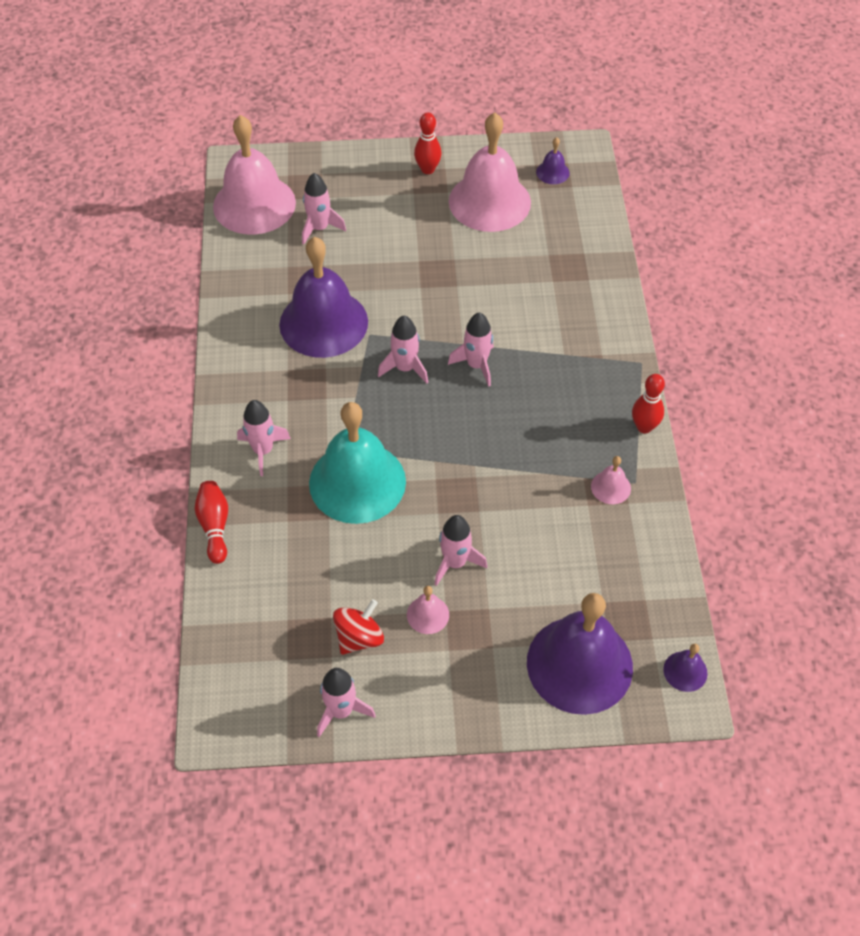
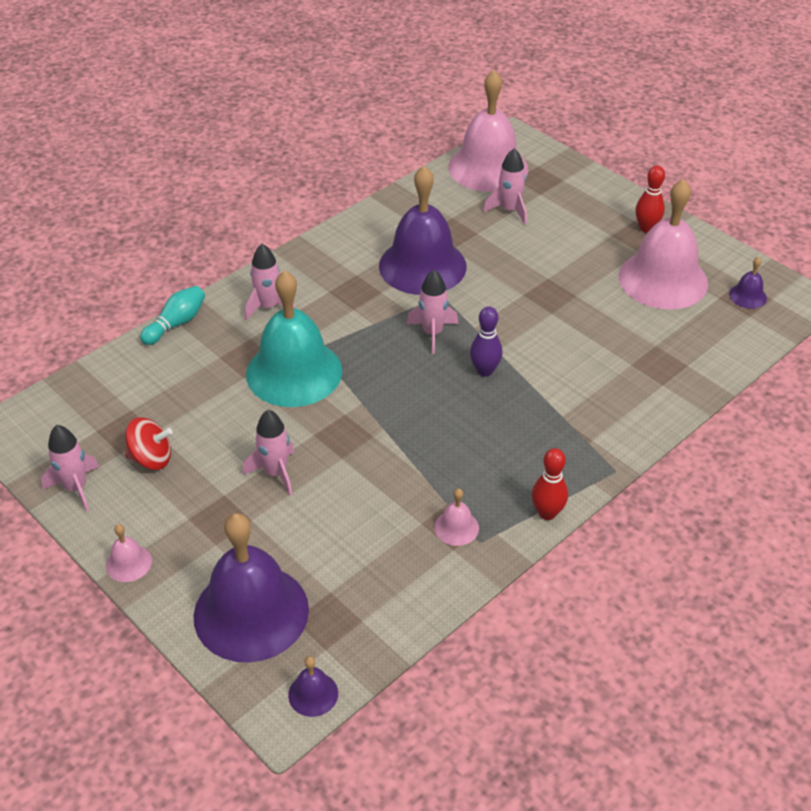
camera: 50 degrees right, 10 degrees down
(214, 526) = (176, 323): red bowling pin -> turquoise bowling pin
(428, 614) = (210, 486): pink bell -> pink bell (128, 563)
(476, 365) = (485, 371): pink rocket -> purple bowling pin

